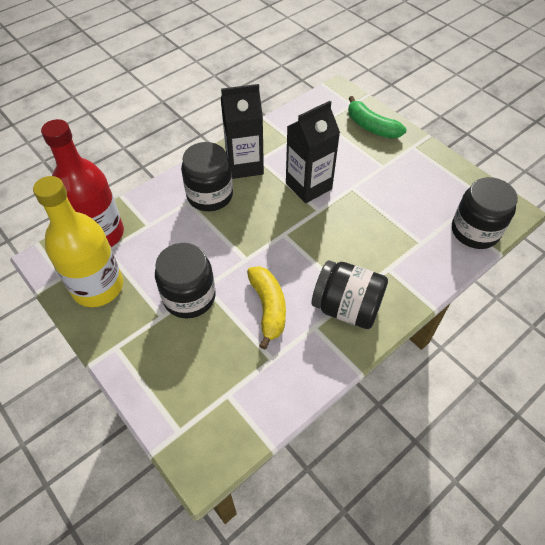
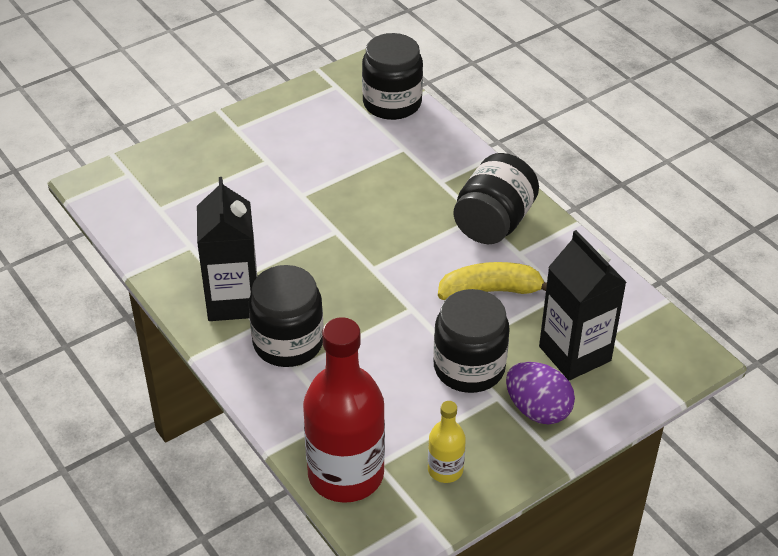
camera: 85 degrees left, 10 degrees down
(98, 287) = (445, 470): yellow bottle -> yellow bottle, size x0.47
(148, 342) = (537, 409): none -> purple egg
(308, 186) = (290, 236): black carton -> black carton (574, 353)
(371, 127) = (186, 161): green banana -> none

